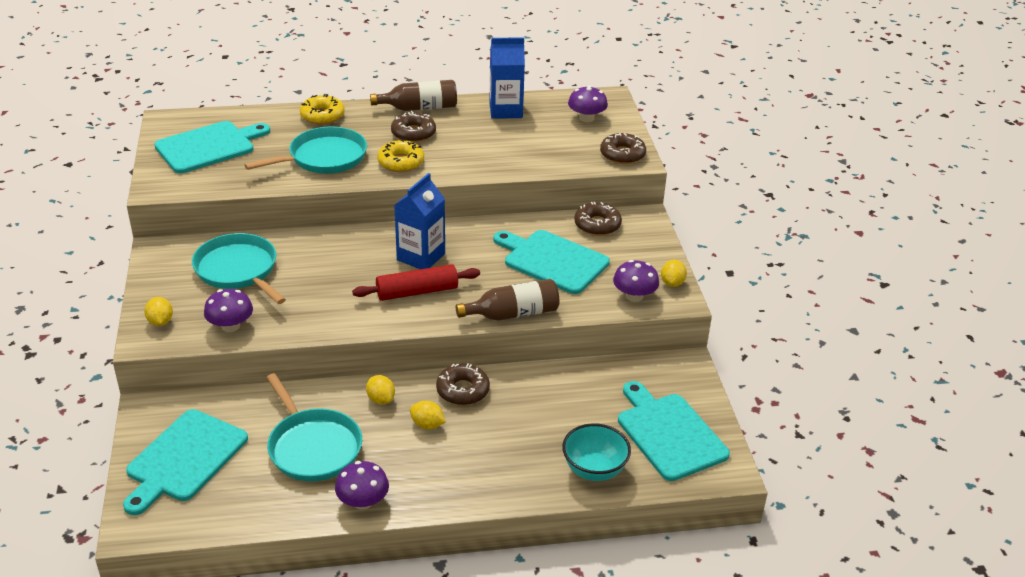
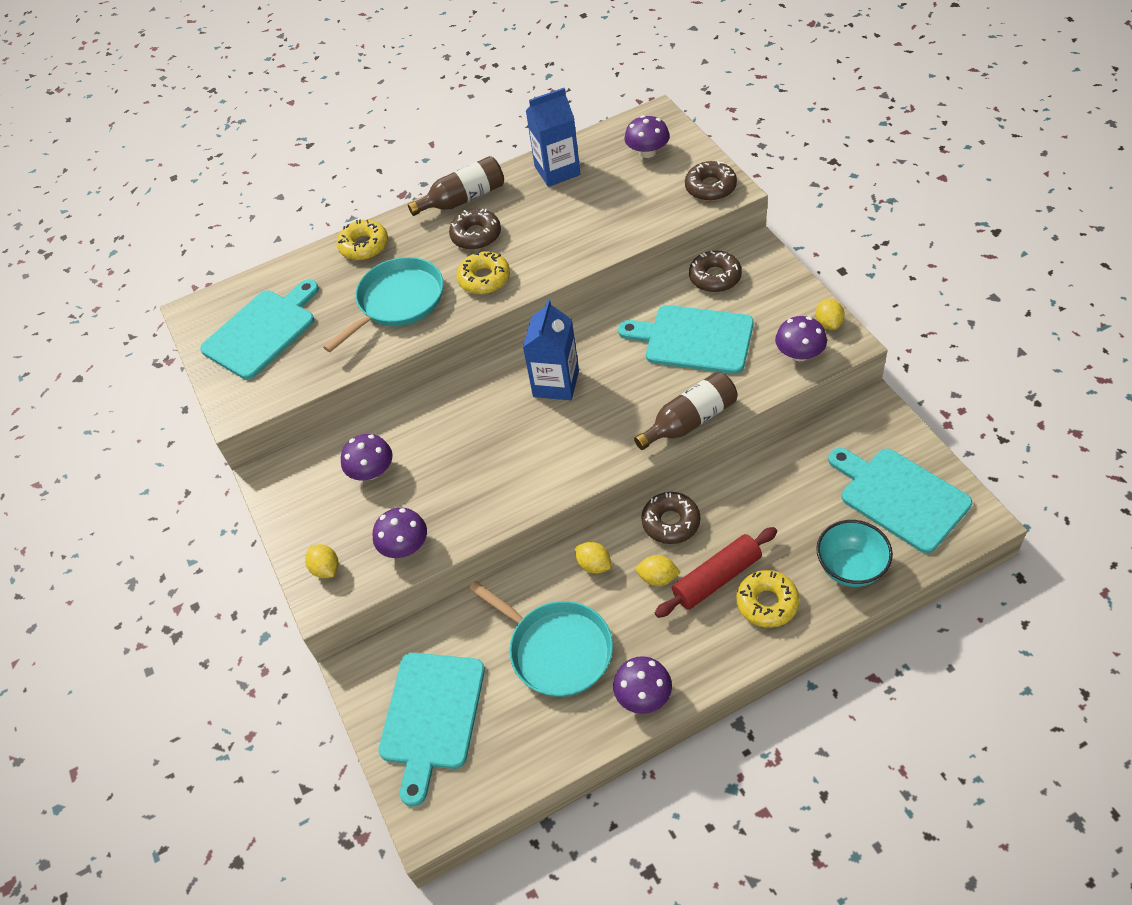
camera: 10 degrees left, 15 degrees up
(238, 270) = (372, 471): turquoise pan -> purple mushroom
(417, 292) = (576, 429): red rolling pin -> red rolling pin (716, 578)
(507, 471) = (767, 603): none -> yellow donut

